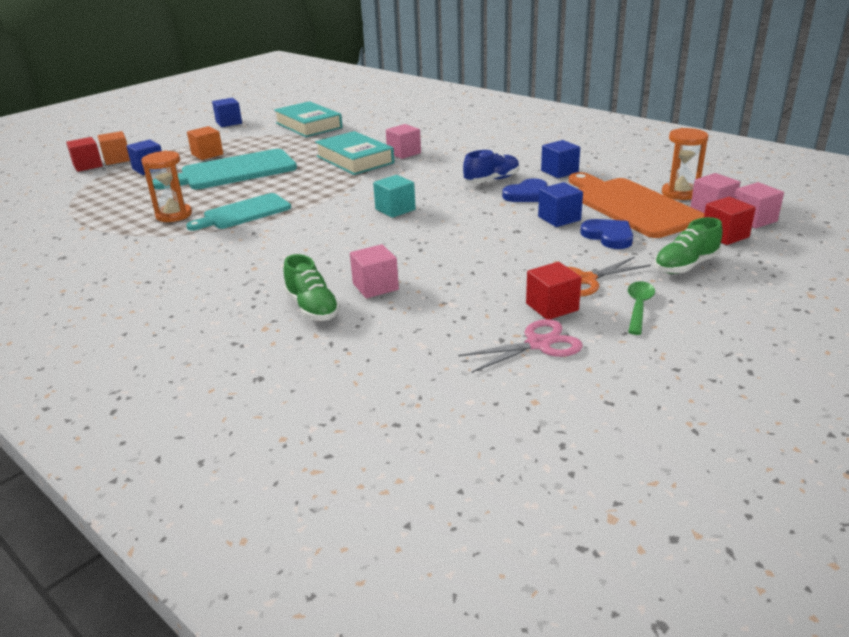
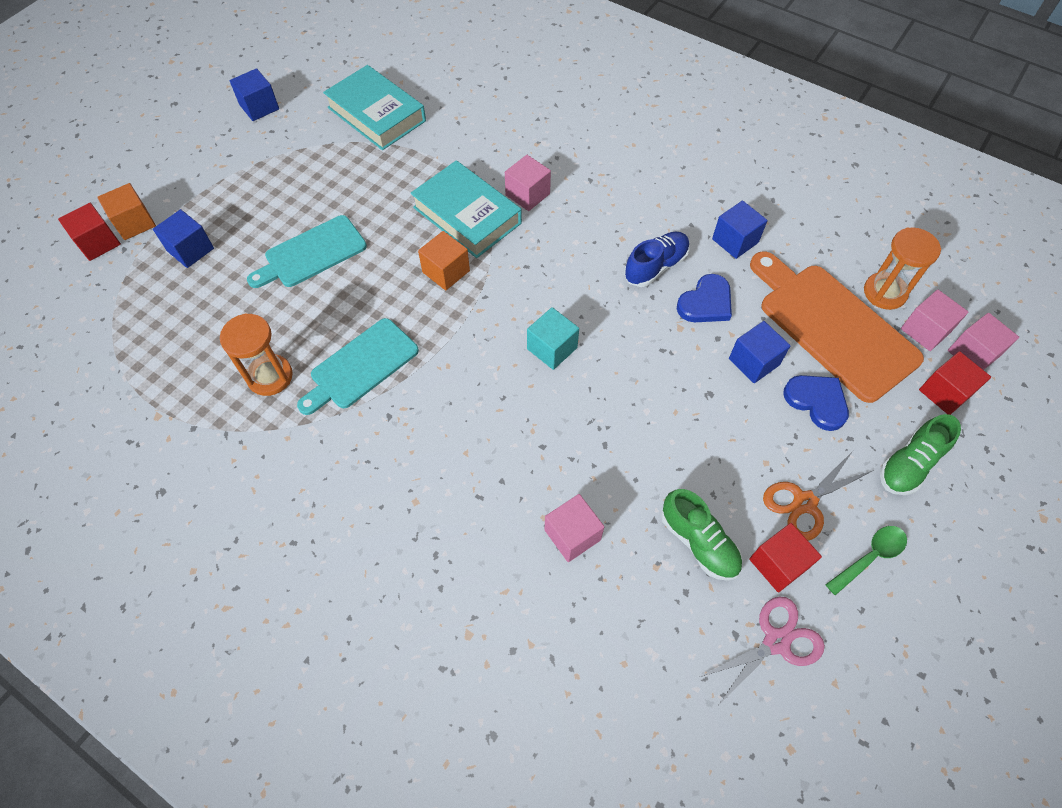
camera: 10 degrees left, 30 degrees up
(207, 154) = (259, 205): orange cube -> orange cube (446, 271)
(233, 171) = (311, 253): turquoise cutting board -> turquoise cutting board, size x0.65
(312, 308) = (511, 587): green shoe -> green shoe (698, 542)
(638, 307) = (870, 557): green spoon -> green spoon turned 45 degrees clockwise

